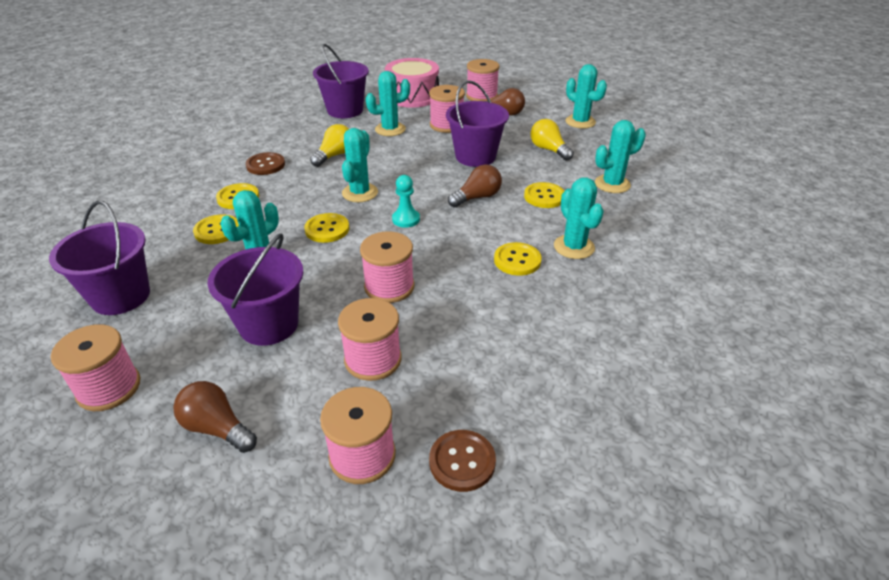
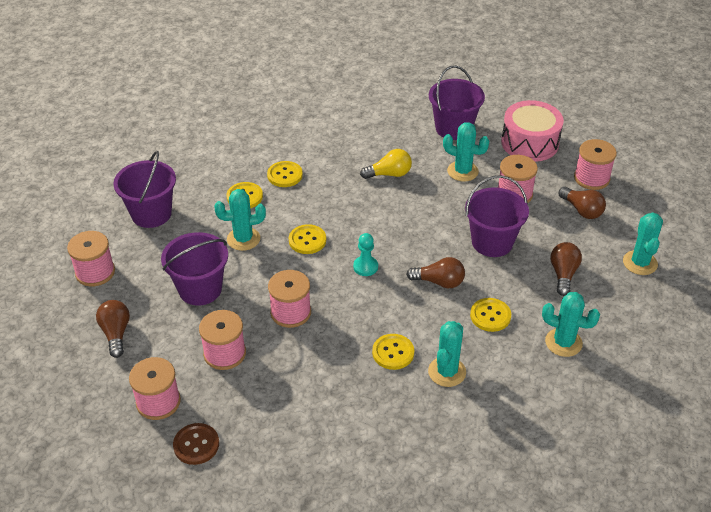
camera: 45 degrees right, 5 degrees up
(265, 165) = (333, 154): brown button -> none
(360, 193) = (364, 222): turquoise cactus -> none
(549, 150) = (563, 274): yellow light bulb -> brown light bulb

